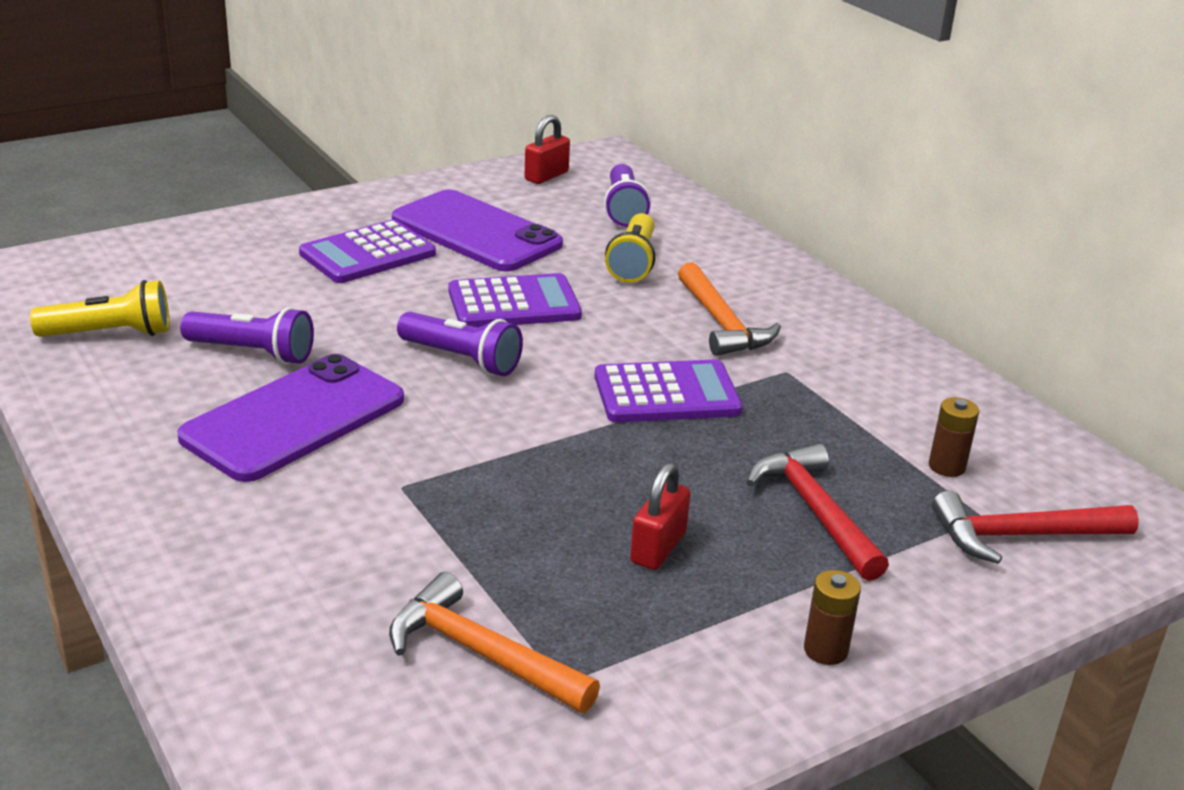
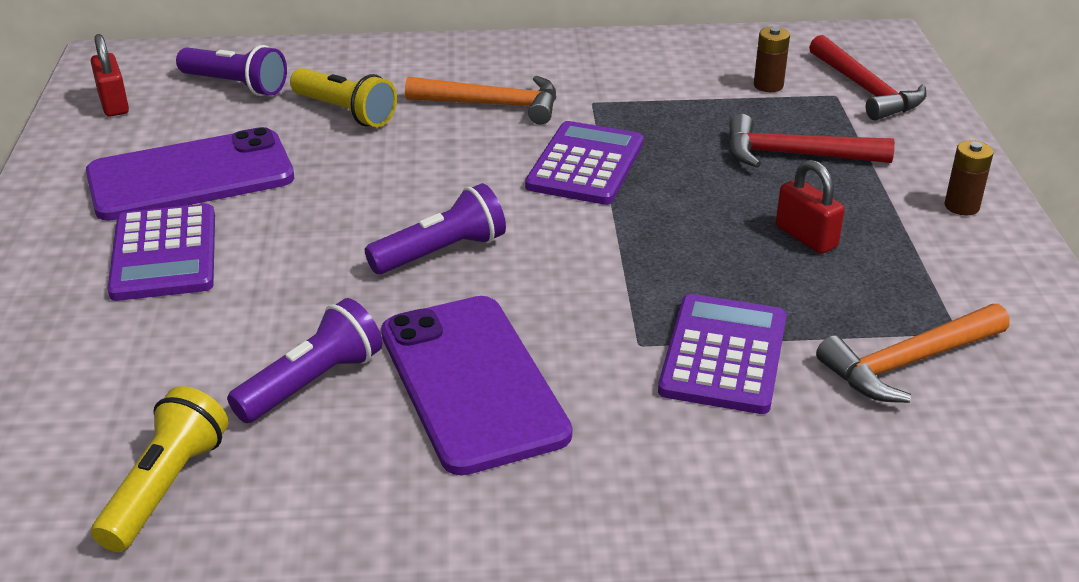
camera: 60 degrees left, 5 degrees up
(514, 304) = (361, 195): purple calculator -> purple calculator (723, 355)
(1021, 536) = (866, 90): red hammer -> red hammer turned 45 degrees counterclockwise

